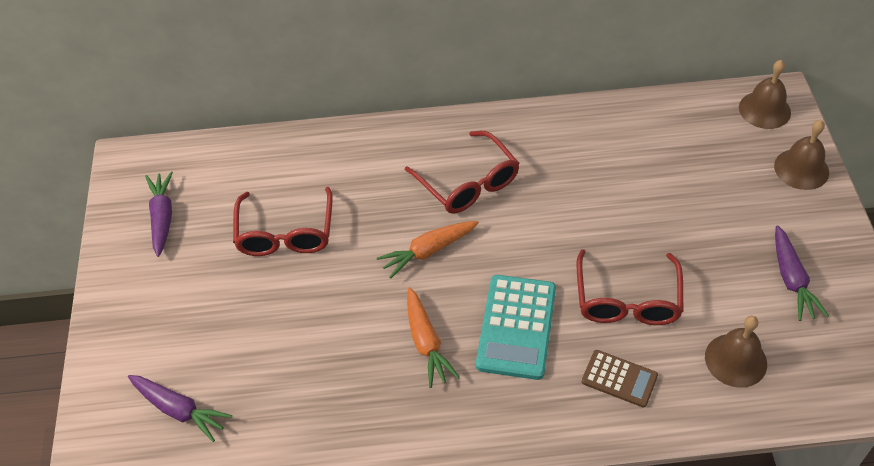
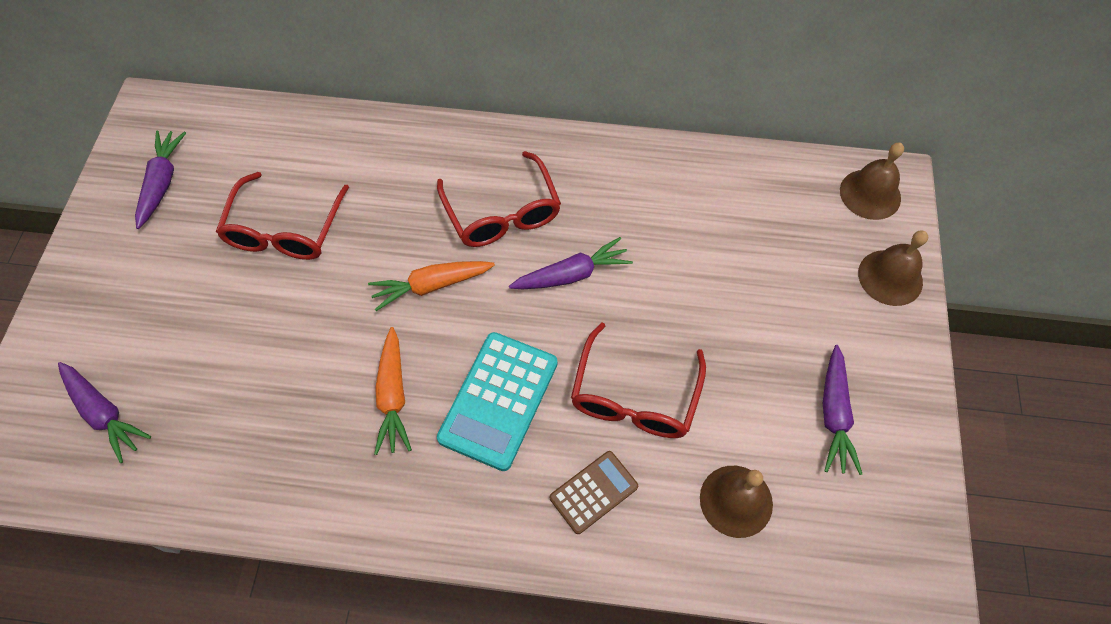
camera: 10 degrees right, 10 degrees up
(543, 218) = (572, 274): none -> purple carrot
(619, 379) = (594, 492): brown calculator -> brown calculator turned 75 degrees counterclockwise

